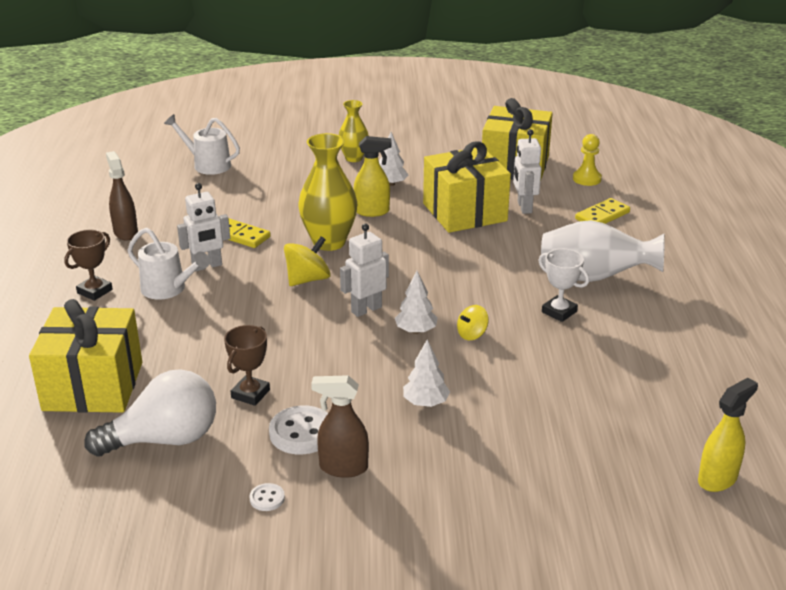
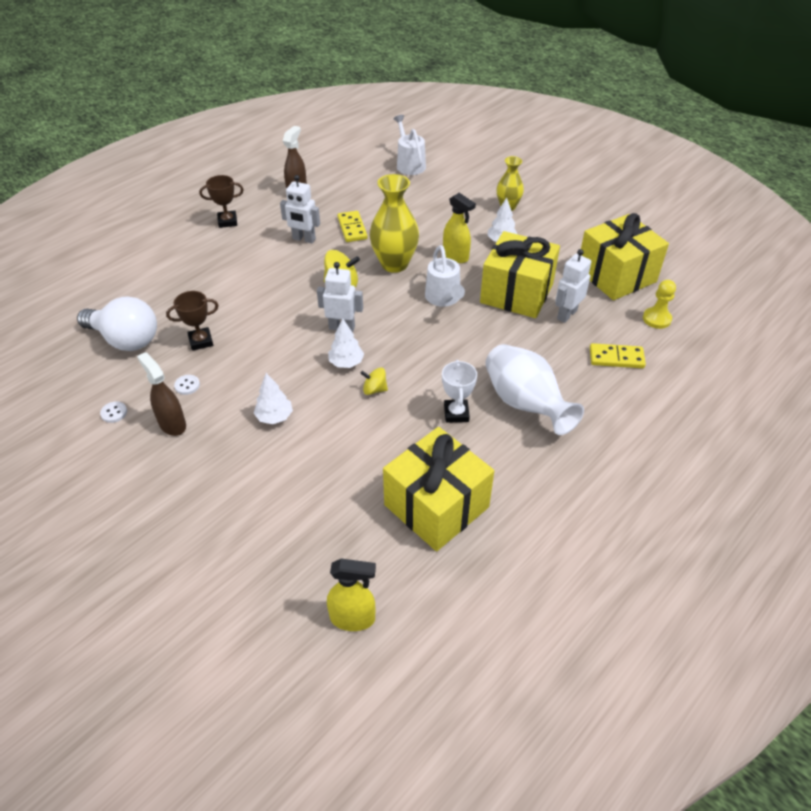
camera: 45 degrees right, 15 degrees up
(93, 386) = (143, 283): yellow gift -> yellow gift (436, 506)
(168, 289) = (262, 243): white watering can -> white watering can (444, 298)
(301, 432) = (187, 385): white button -> white button, size x0.50

